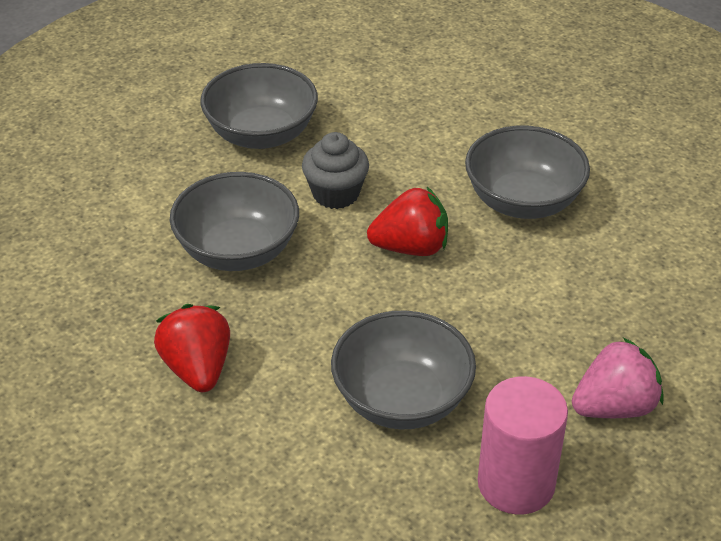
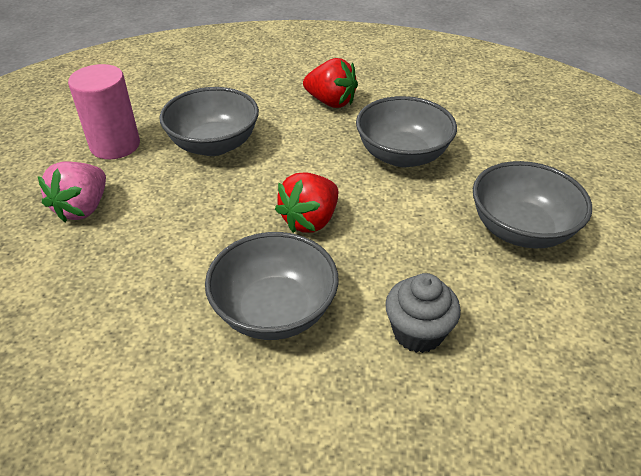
camera: 135 degrees right, 0 degrees up
(336, 194) = (407, 223): grey cupcake -> grey cupcake (418, 332)

